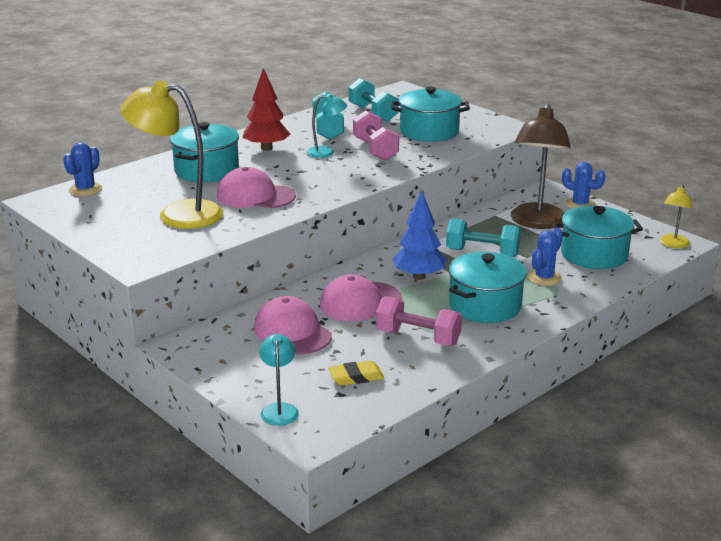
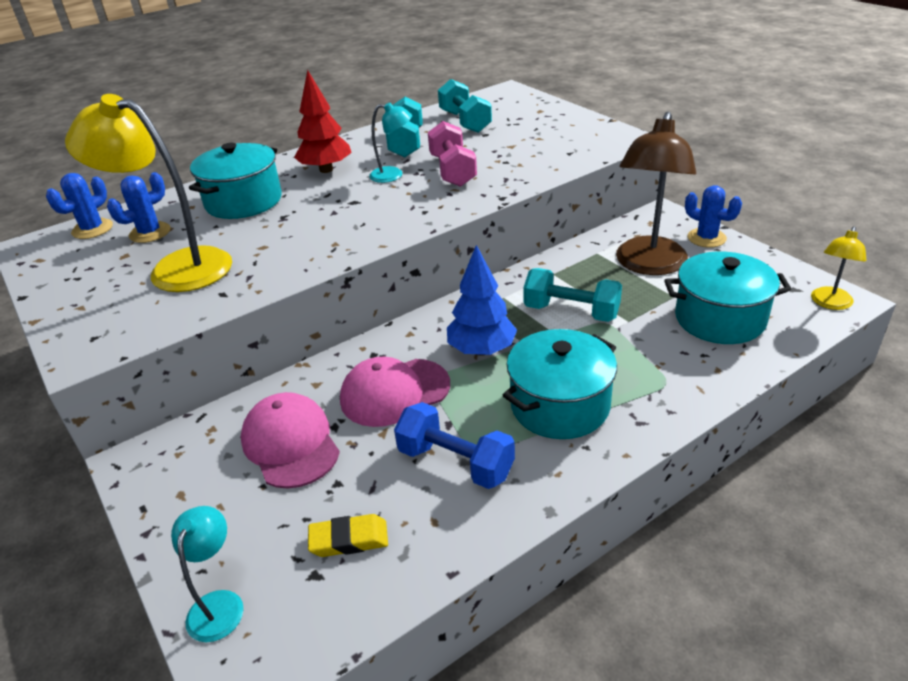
camera: 10 degrees right, 10 degrees up
(255, 196) = (283, 240): pink cap -> none
(418, 337) = (455, 463): pink dumbbell -> blue dumbbell
(429, 132) = (524, 145): turquoise pot -> none
(544, 278) = (648, 357): blue cactus -> blue cactus (150, 233)

